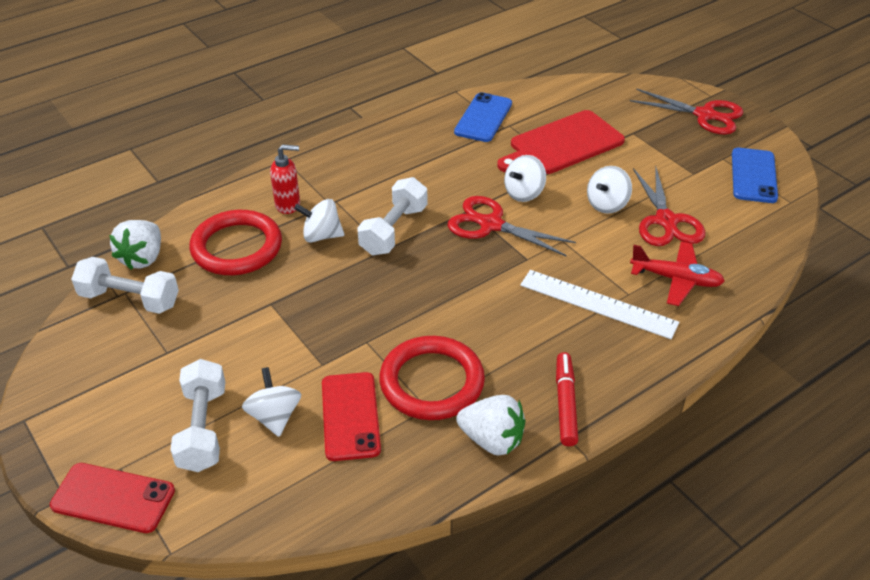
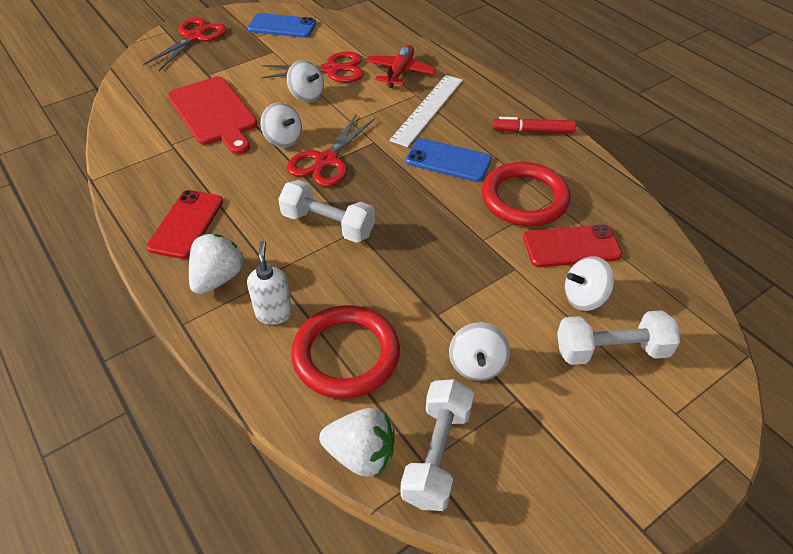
camera: 90 degrees left, 5 degrees up
(113, 498) = (712, 412): red phone -> red phone (186, 224)
(288, 205) = (274, 313): red soap dispenser -> white soap dispenser
(321, 236) = (331, 280): white spinning top -> white spinning top (477, 365)
(483, 118) = (152, 161): blue phone -> blue phone (448, 160)
(492, 440) = (575, 167): white strawberry -> white strawberry (218, 278)

